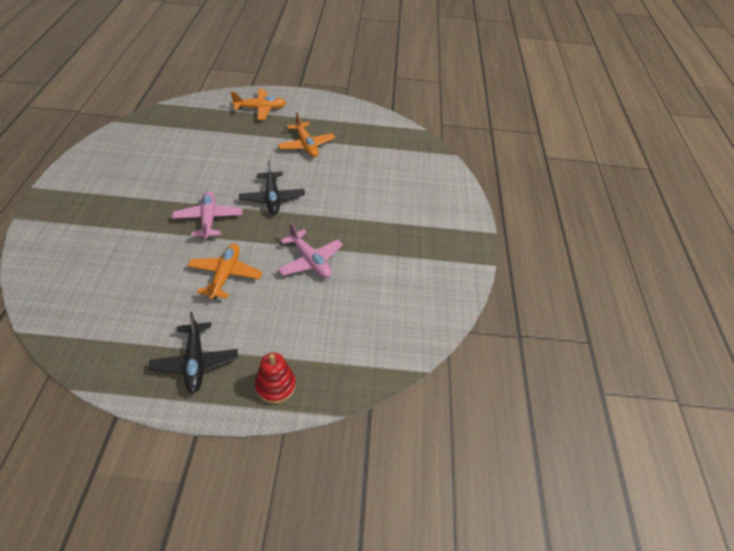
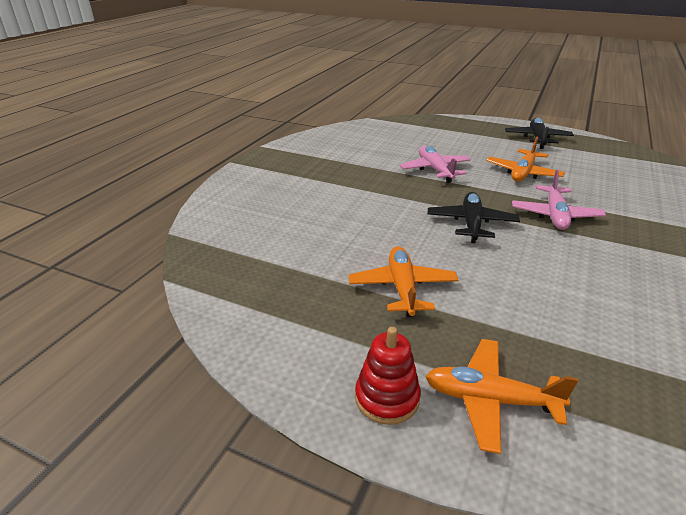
camera: 155 degrees left, 15 degrees down
(275, 386) = (476, 125): red stacking toy -> red stacking toy (387, 398)

